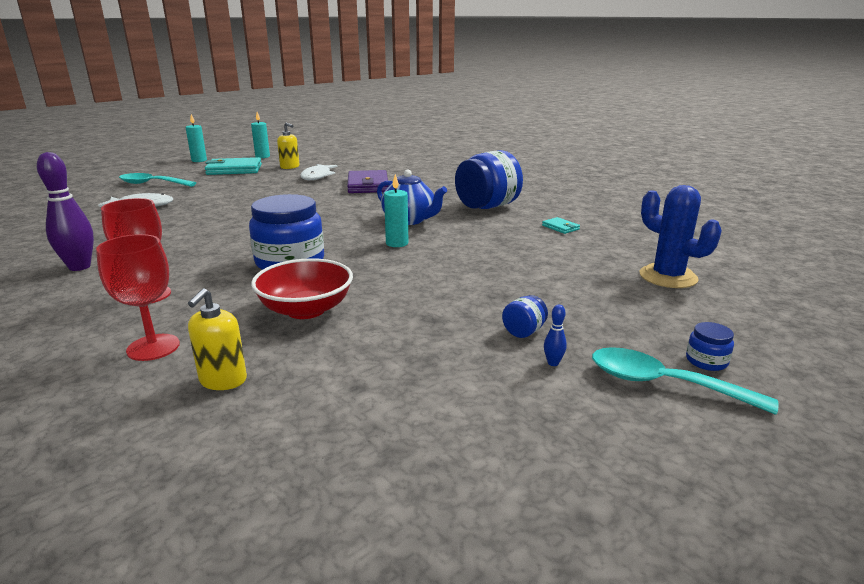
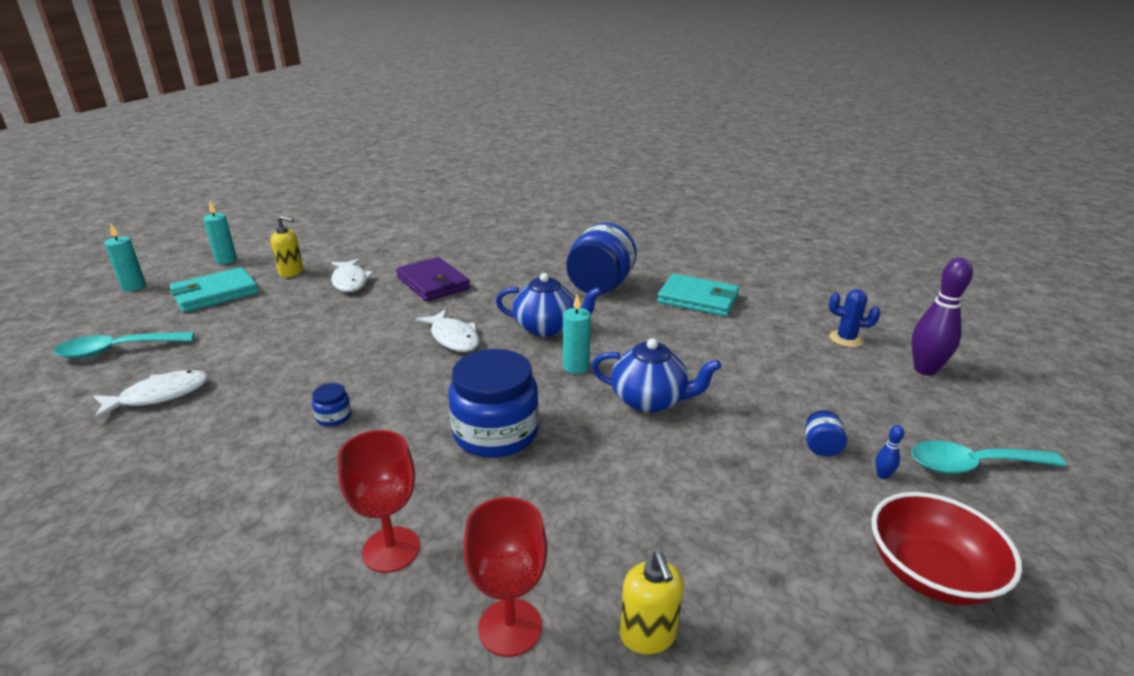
camera: 30 degrees left, 5 degrees up
(79, 267) = (220, 540): purple bowling pin -> purple bowling pin (924, 370)
(306, 310) = (603, 498): red bowl -> red bowl (930, 573)
(337, 213) = (453, 338): none -> white fish
(423, 272) = (650, 400): none -> blue teapot
(560, 227) = (698, 299): turquoise wallet -> turquoise wallet, size x2.18
(668, 277) = (846, 339): blue cactus -> blue cactus, size x0.62
(706, 361) = (969, 427): blue jar -> blue jar (334, 416)

